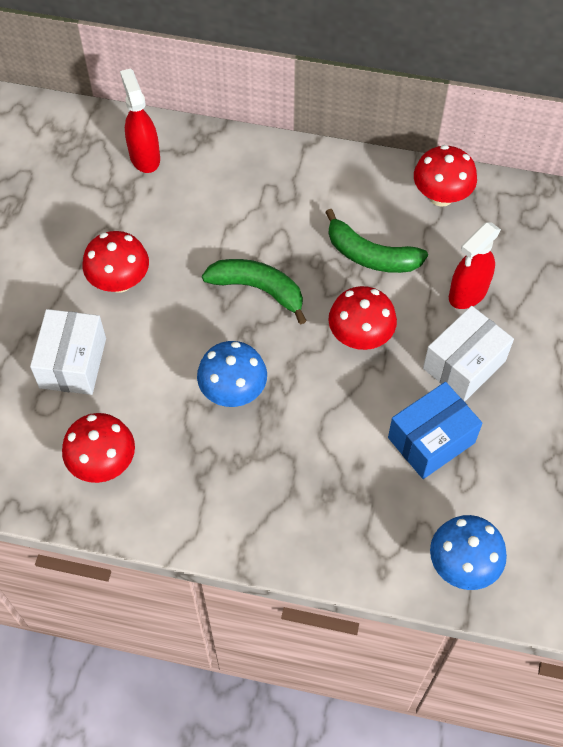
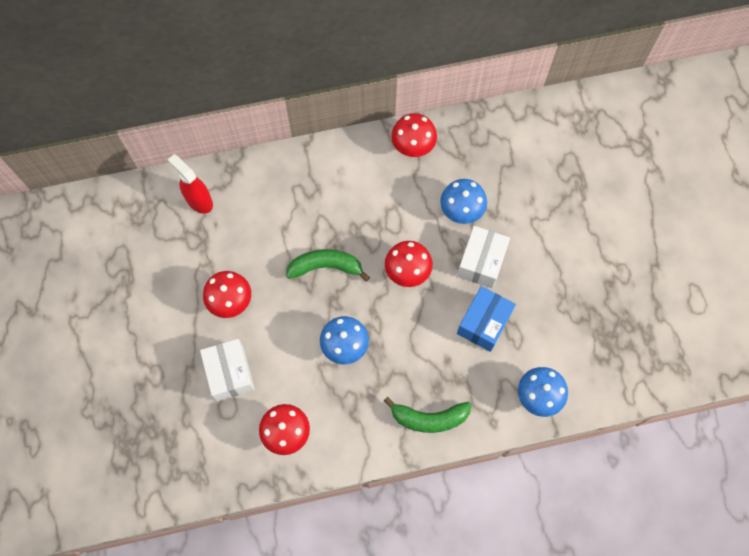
camera: 25 degrees left, 10 degrees up
(370, 255) = (387, 210): green banana -> green banana (429, 418)
(467, 293) = (461, 210): red spray bottle -> blue mushroom

